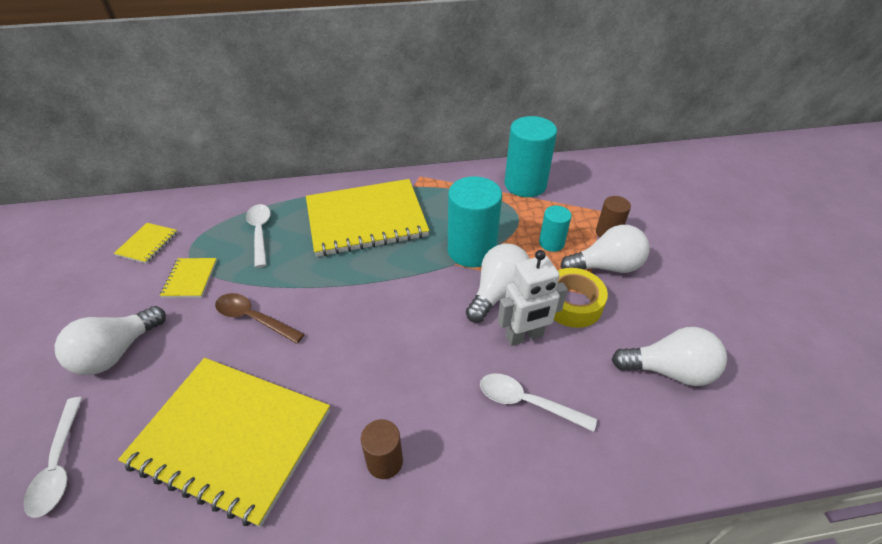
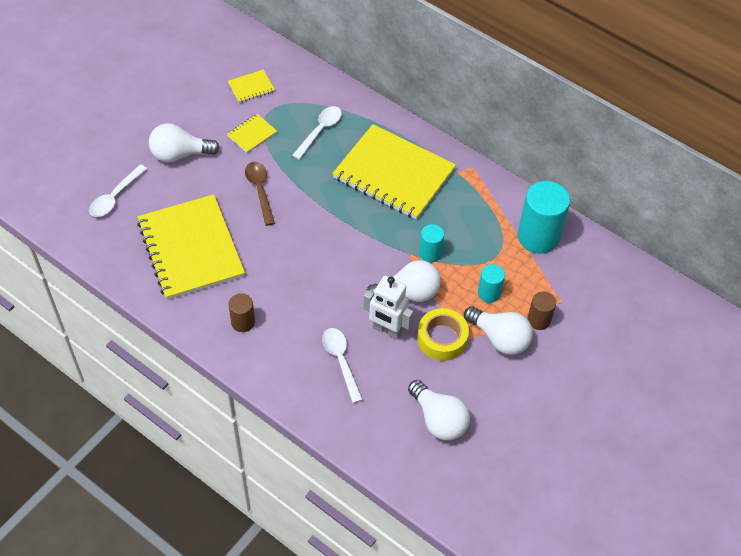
camera: 45 degrees right, 10 degrees up
(471, 251) = (430, 253): turquoise cylinder -> turquoise cylinder, size x0.53

